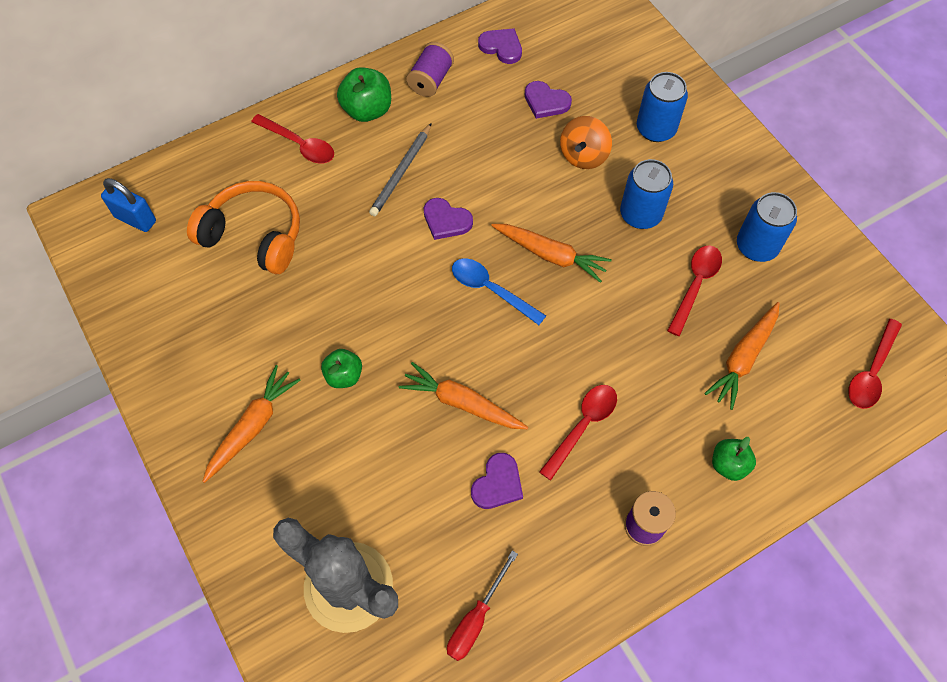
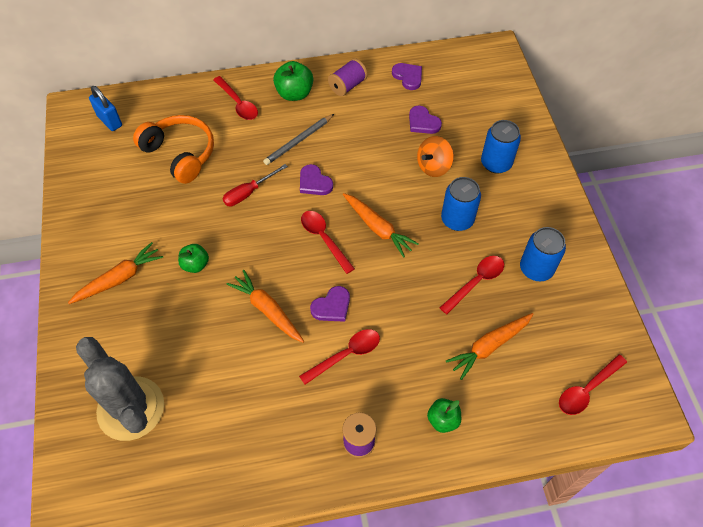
camera: 20 degrees right, 5 degrees down
(476, 619) = (207, 463): red screwdriver -> red screwdriver (249, 192)
(490, 289) = (324, 238): blue spoon -> red spoon
(497, 484) = (266, 374): purple heart -> purple heart (332, 306)

